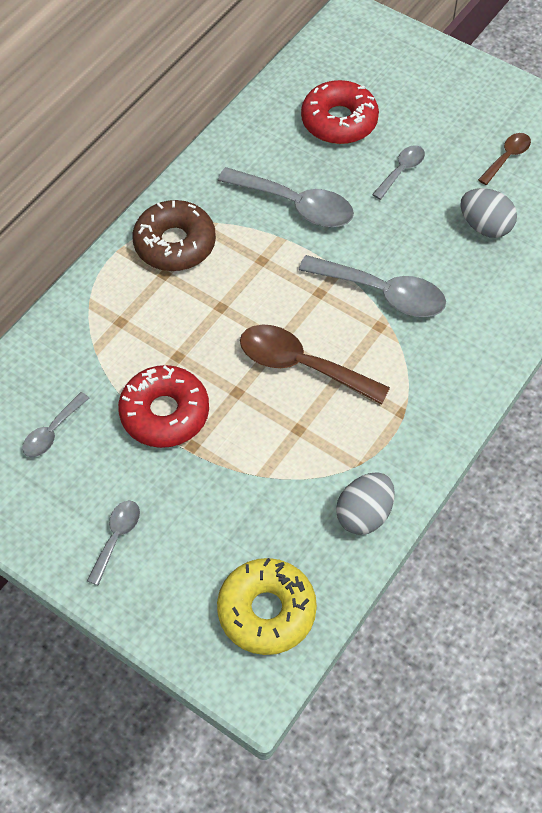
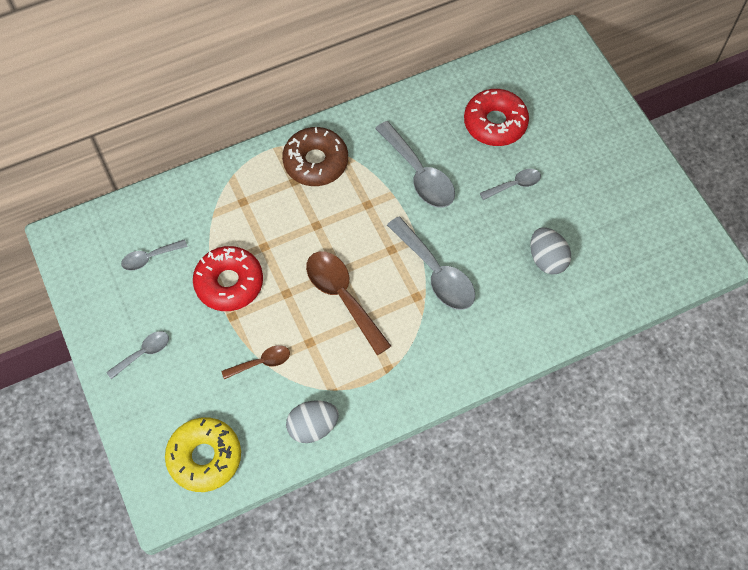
camera: 30 degrees right, 5 degrees up
(507, 158) = (602, 213): brown spoon -> brown spoon (261, 362)

